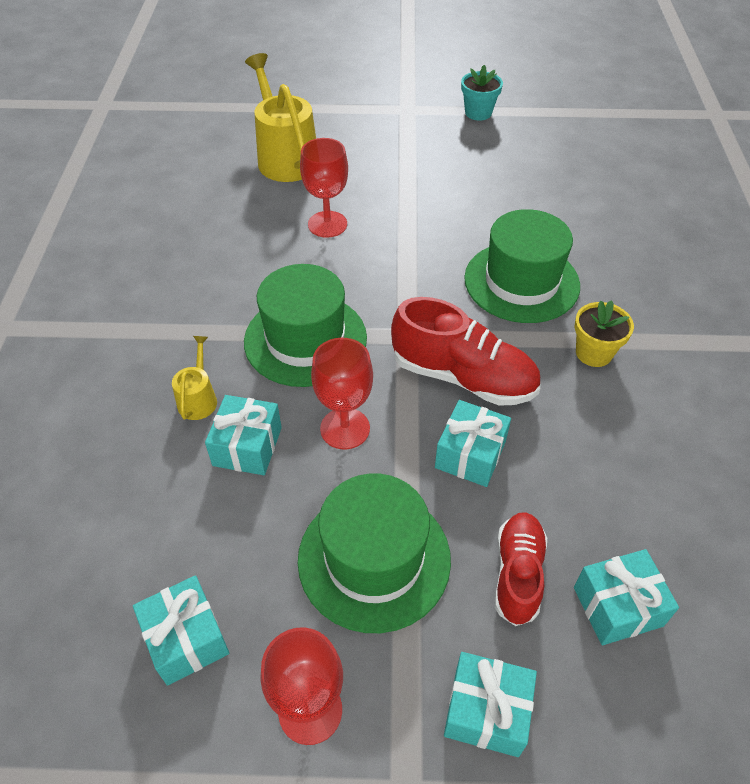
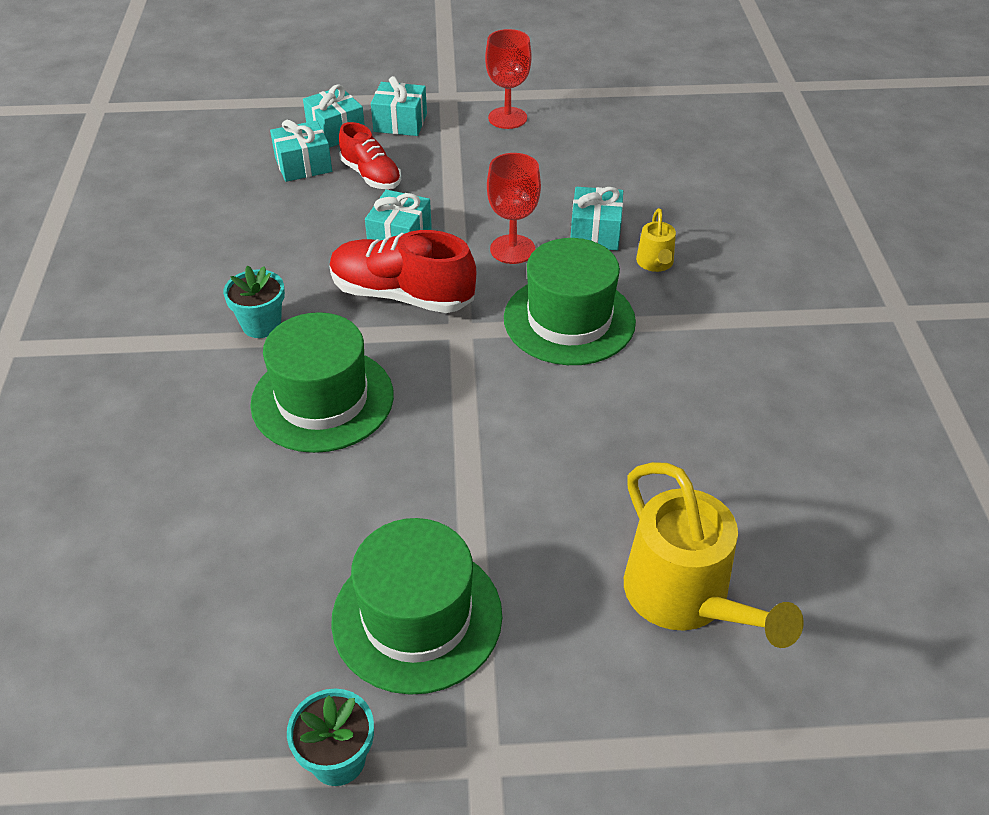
camera: 175 degrees right, 5 degrees down
(186, 638) = (595, 138): turquoise gift -> turquoise gift (336, 131)
(327, 224) = (581, 467): red goblet -> none
(374, 559) = (476, 177): green hat -> green hat (417, 617)
(517, 574) = (371, 175): red shoe -> red shoe turned 45 degrees counterclockwise
(593, 353) = (261, 325): yellow flower pot -> turquoise flower pot

